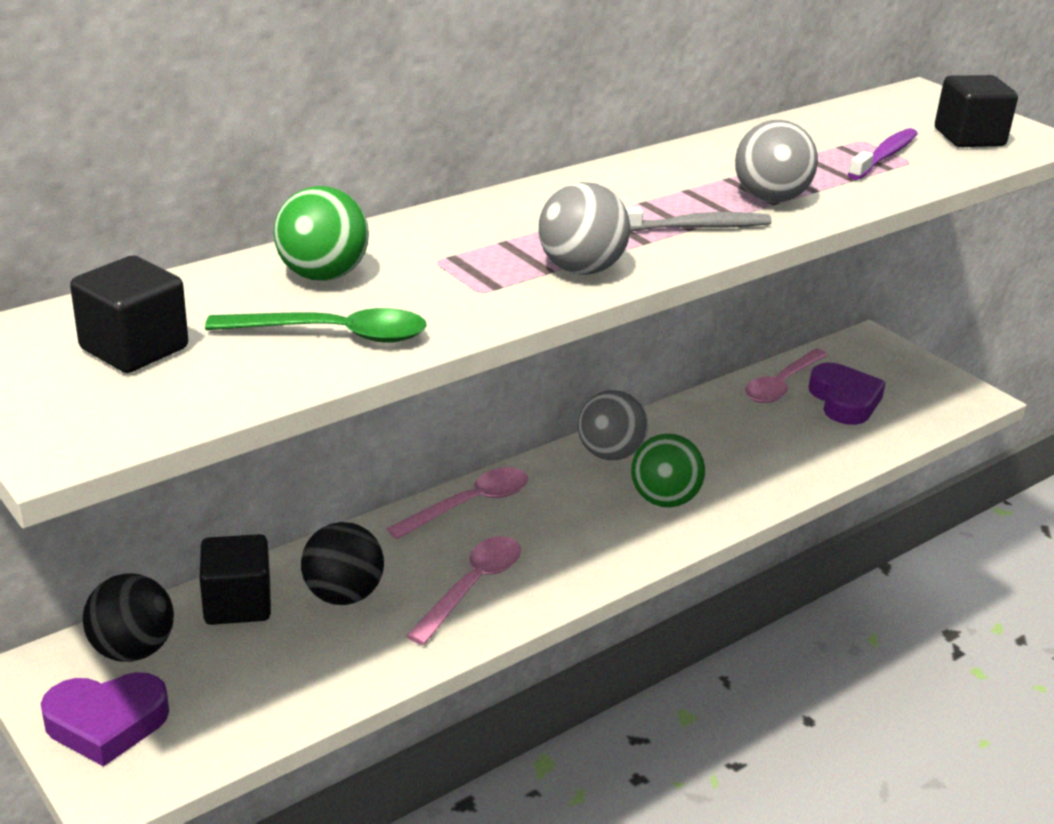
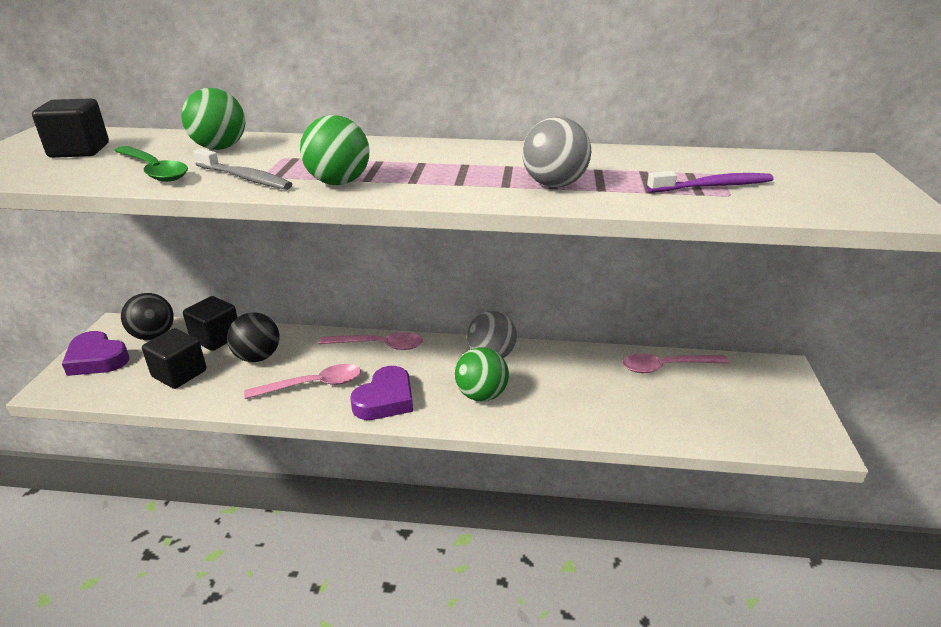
camera: 45 degrees right, 0 degrees up
(581, 269) = (338, 182): grey ball -> green ball
(694, 227) = (460, 184): grey toothbrush -> grey toothbrush (245, 178)
(844, 401) = (699, 396): purple heart -> purple heart (385, 399)
(969, 138) = (828, 195): black cube -> black cube (179, 374)

